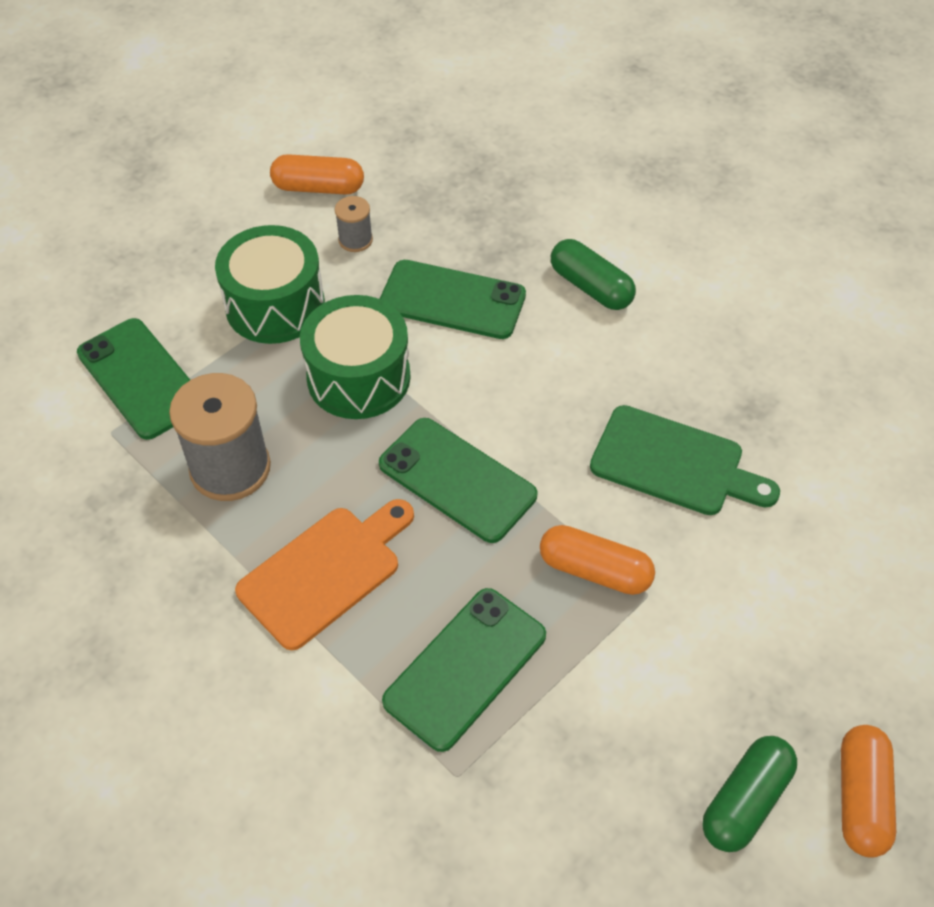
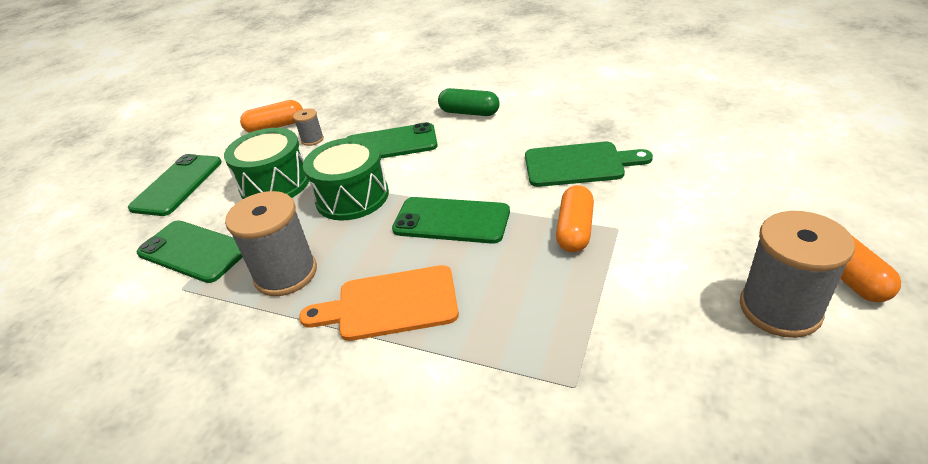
camera: 20 degrees left, 15 degrees down
(325, 572) = (391, 304): orange cutting board -> orange cutting board turned 120 degrees counterclockwise
(465, 668) = (530, 317): green phone -> green phone (177, 185)
(595, 570) = (574, 230): orange capsule -> orange capsule turned 75 degrees counterclockwise
(745, 801) = (780, 309): green capsule -> grey spool

